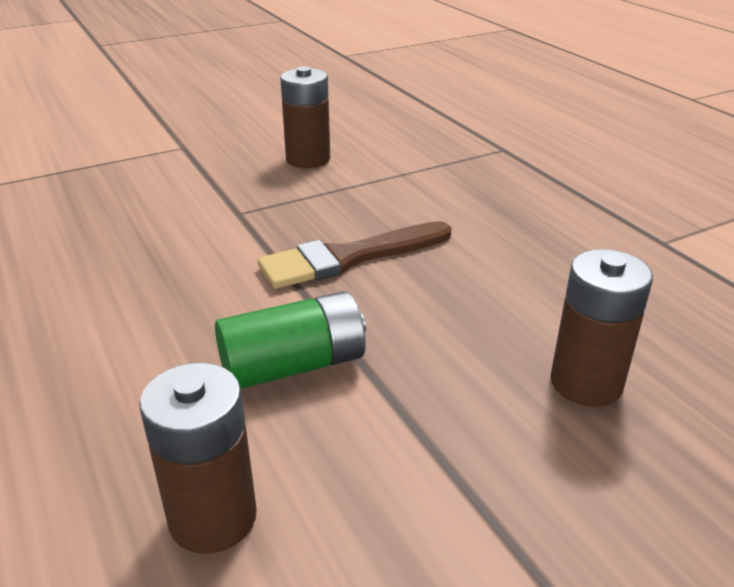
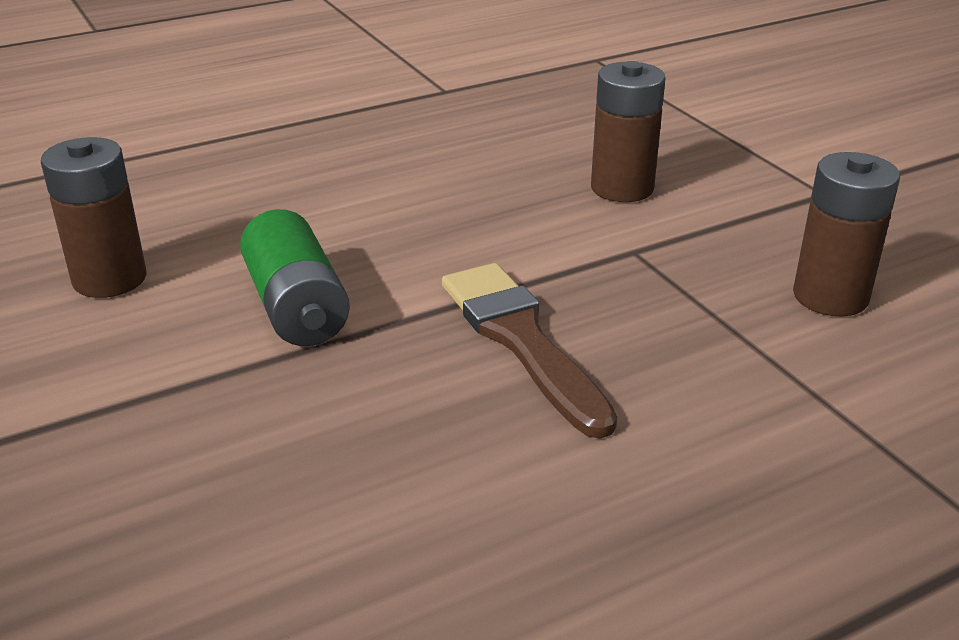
camera: 90 degrees right, 0 degrees up
(586, 383) = (203, 536): brown battery -> brown battery (622, 188)

